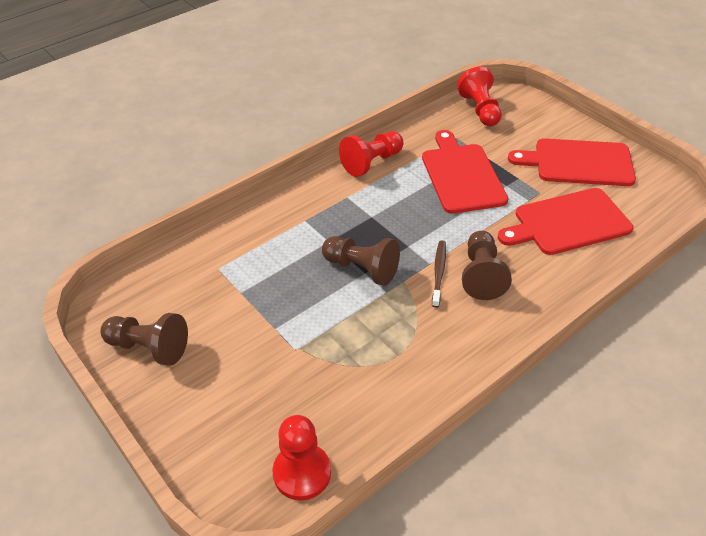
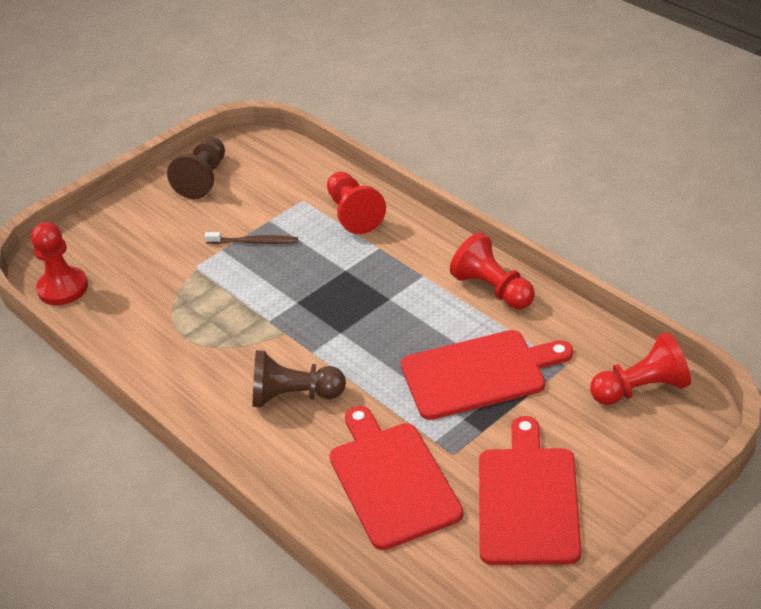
camera: 90 degrees right, 5 degrees down
(252, 234) = (353, 214): none -> red pawn
(362, 268) = (303, 299): brown pawn -> none
(439, 272) = (298, 360): brown toothbrush -> brown toothbrush (254, 242)

